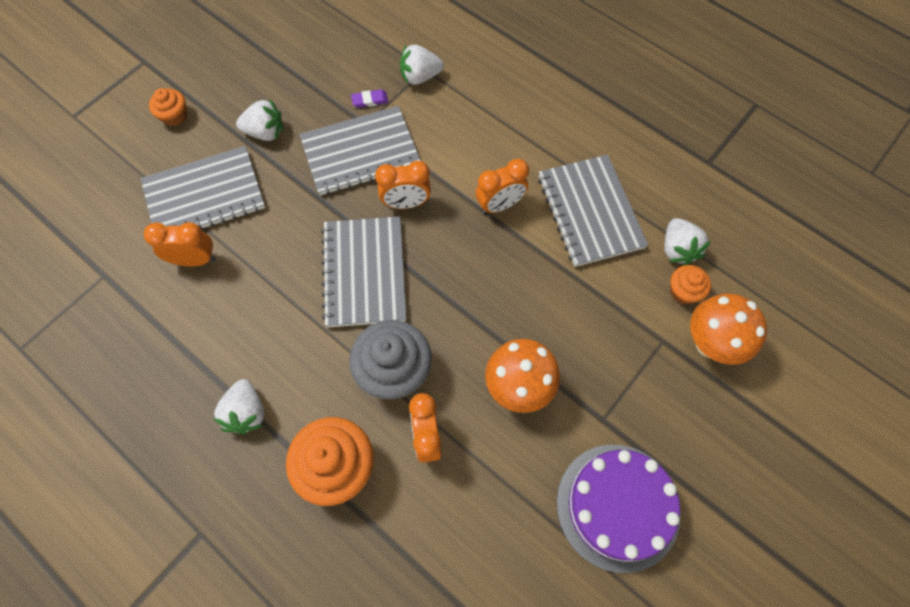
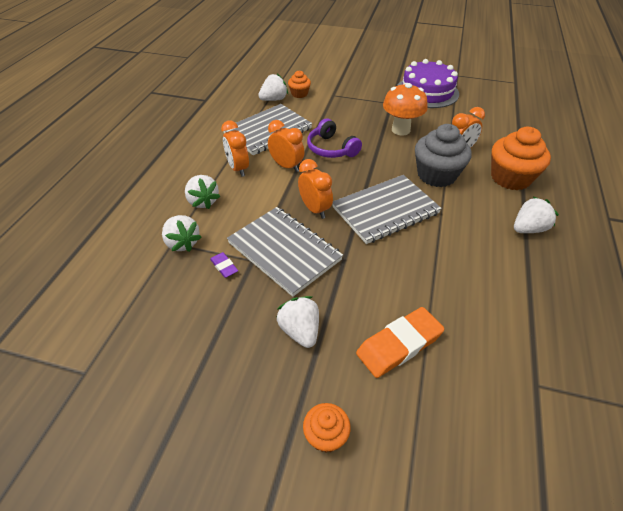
camera: 115 degrees left, 20 degrees down
(194, 260) = (461, 317): orange clock -> orange clock (238, 169)
(205, 196) = (399, 344): grey notebook -> orange eraser
(475, 106) = (203, 201): none -> white strawberry
(513, 271) = (331, 149): none -> purple headphones
(710, 344) = (323, 83): orange mushroom -> none

